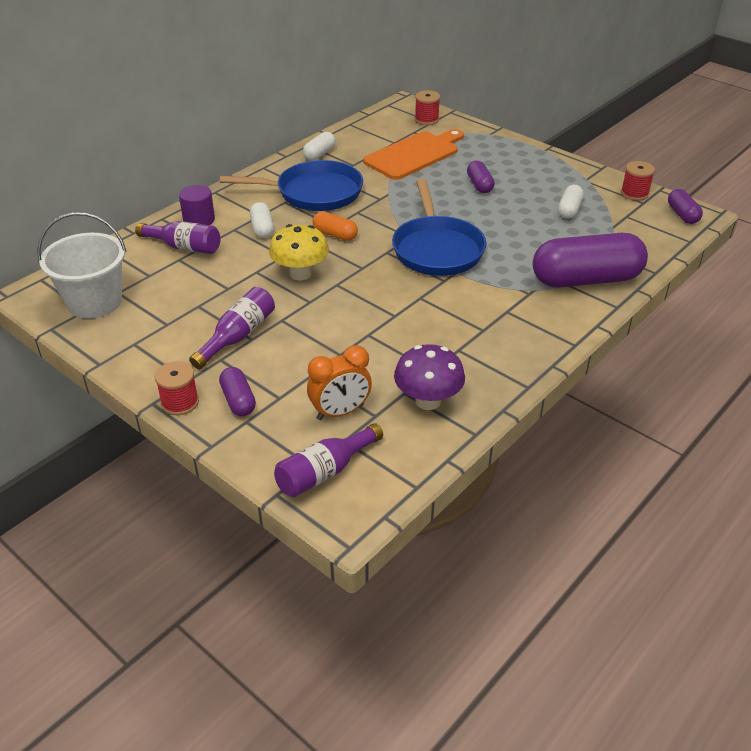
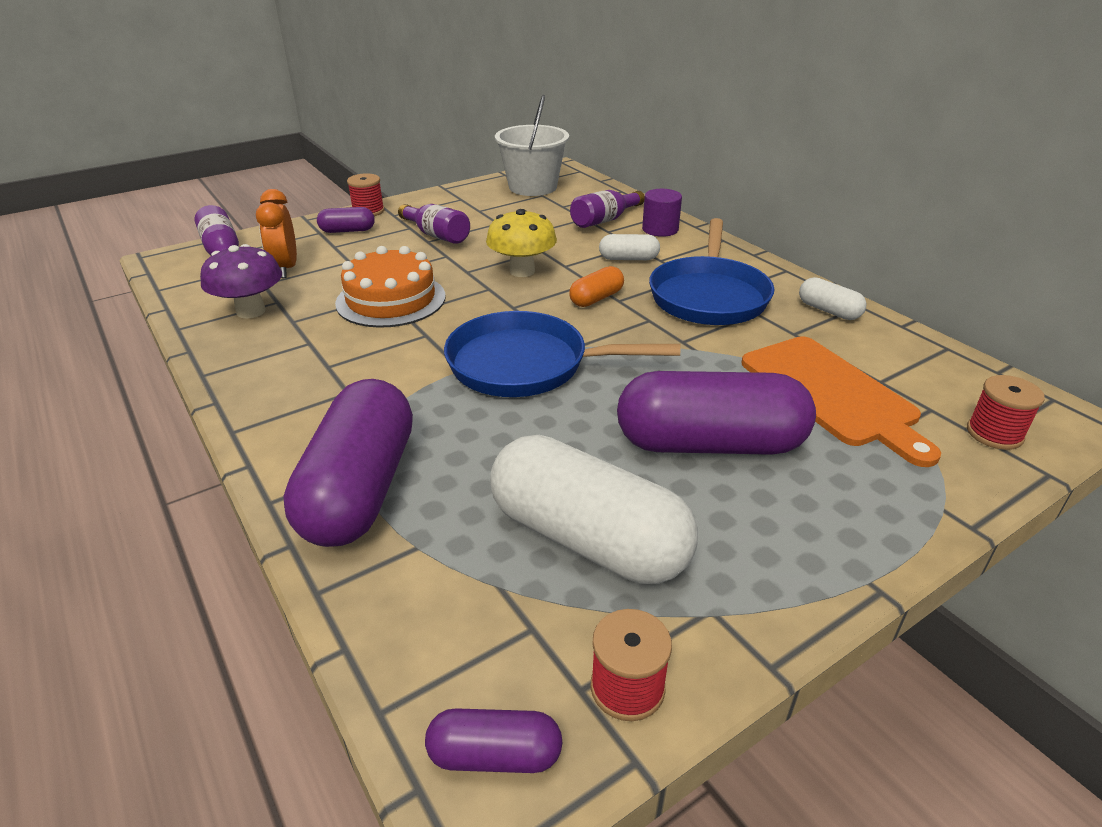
camera: 105 degrees right, 5 degrees down
(375, 328) = (391, 300): none -> orange cake
(479, 185) = (709, 444): purple capsule -> purple capsule, size x2.15
(569, 210) = (587, 539): white capsule -> white capsule, size x2.15

